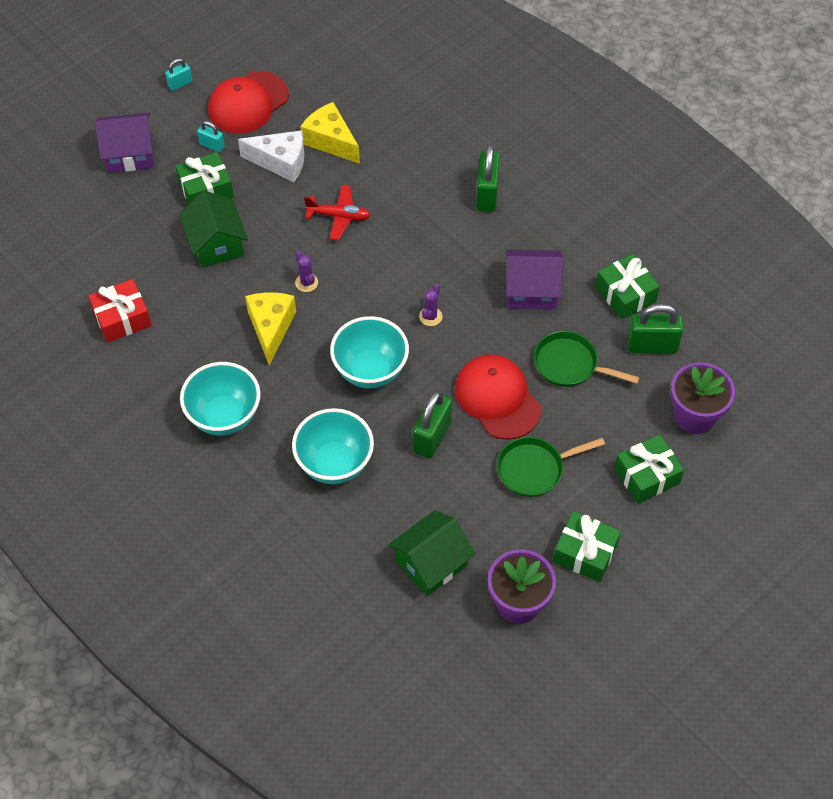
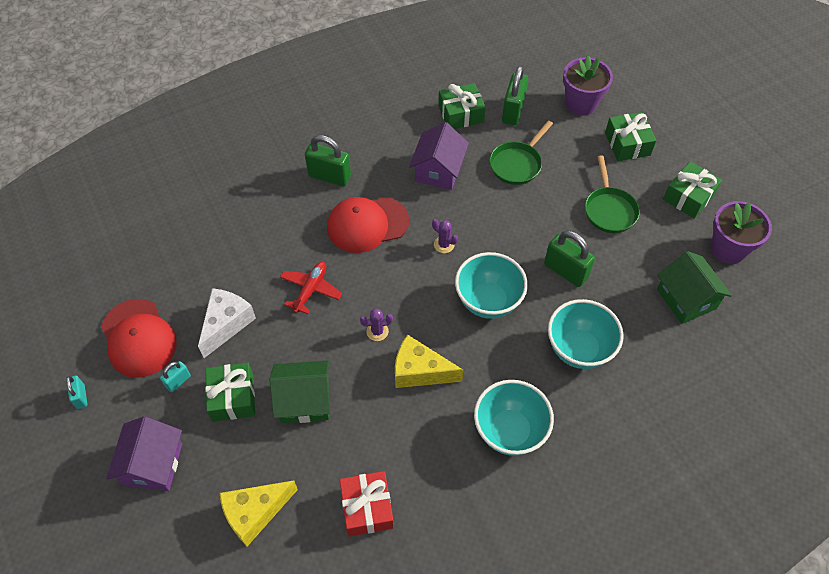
camera: 75 degrees left, 0 degrees up
(330, 141) = (219, 278): yellow cheese -> yellow cheese (255, 513)
(497, 398) = (538, 218): red cap -> red cap (367, 224)

